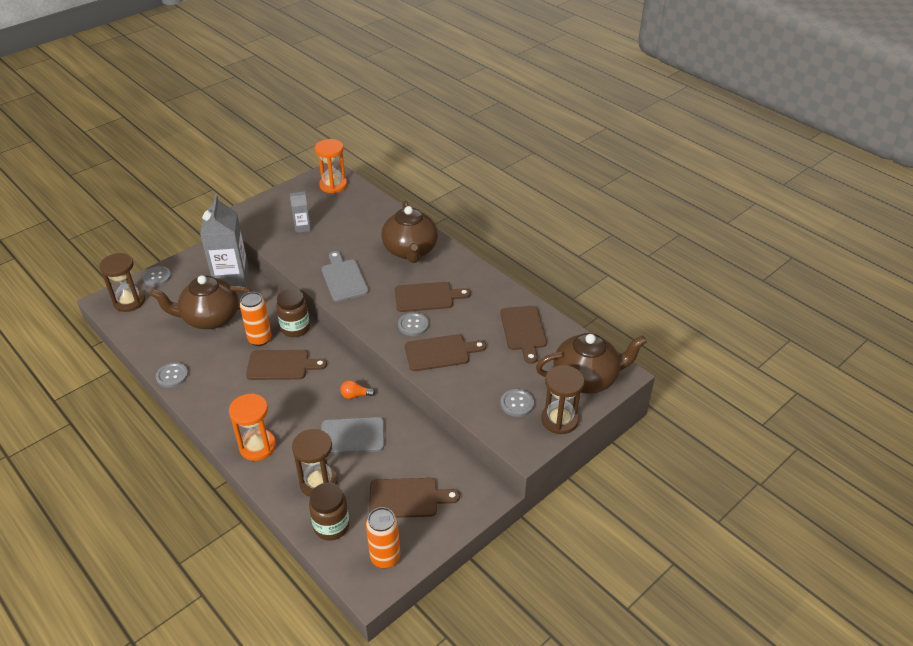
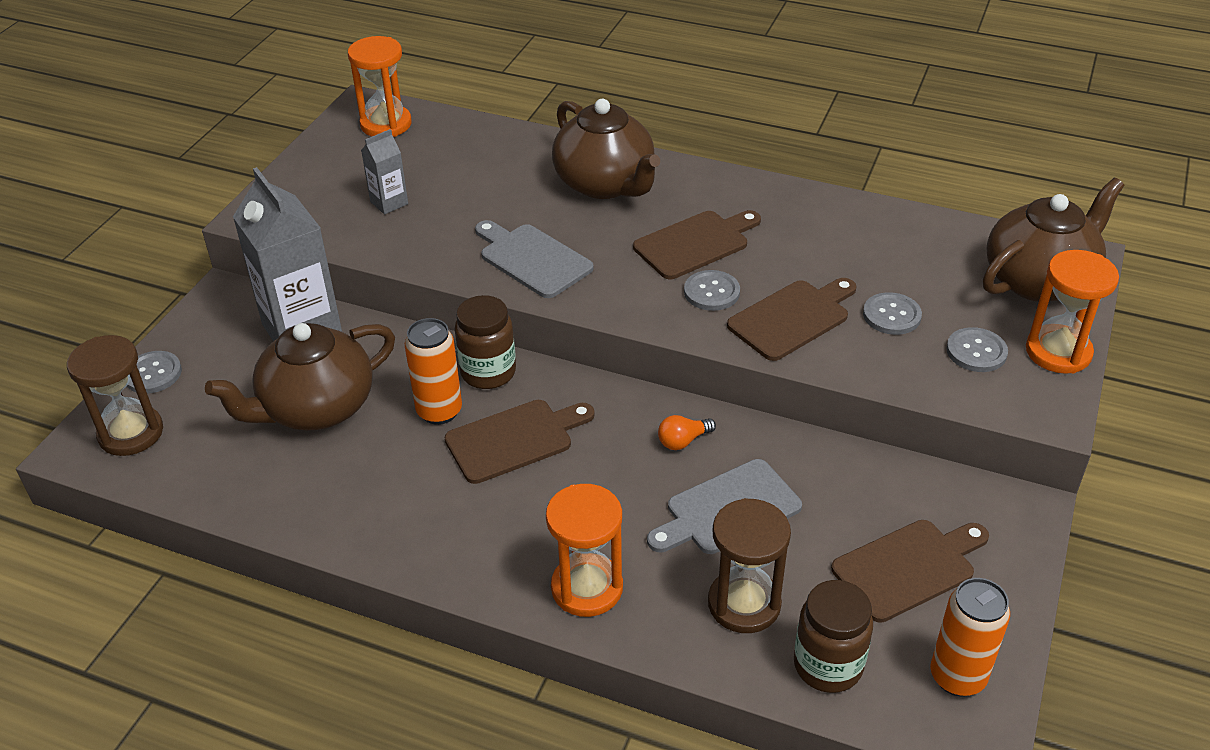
camera: 25 degrees left, 0 degrees up
(172, 376) = (325, 530): grey button -> grey button (891, 315)
(523, 330) = (887, 244): brown cutting board -> none
(559, 420) = (1058, 352): brown hourglass -> orange hourglass

